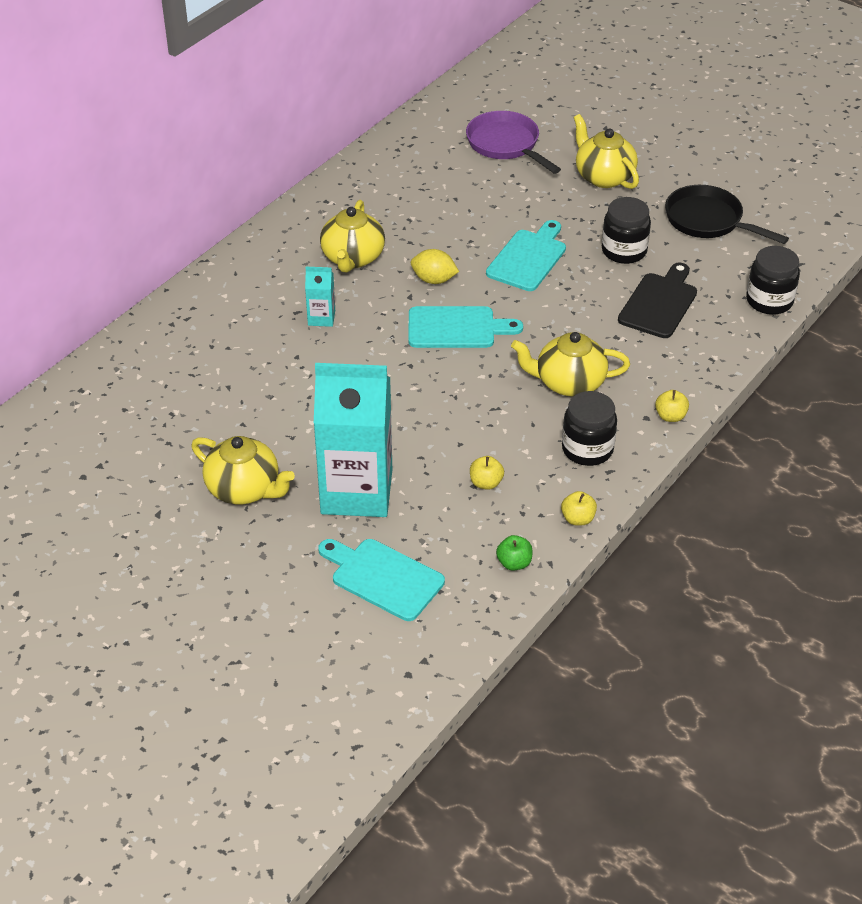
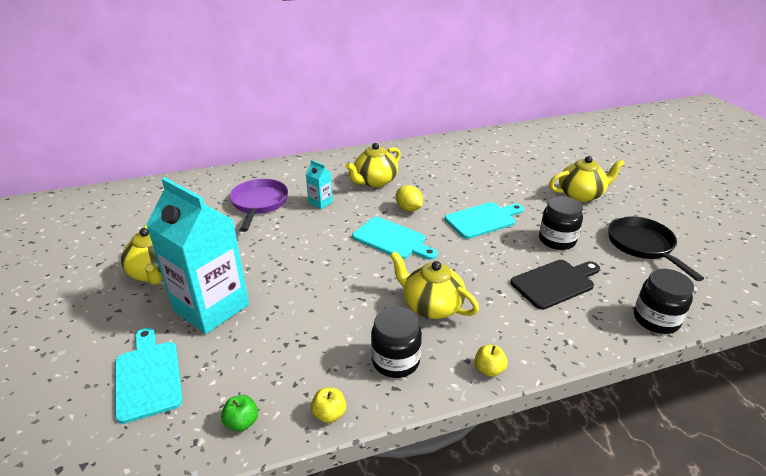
camera: 35 degrees right, 10 degrees down
(486, 483) = (296, 346): yellow apple -> none
(506, 145) = (529, 160): purple pan -> purple pan (259, 204)
(603, 177) = (581, 195): yellow teapot -> yellow teapot turned 75 degrees clockwise

